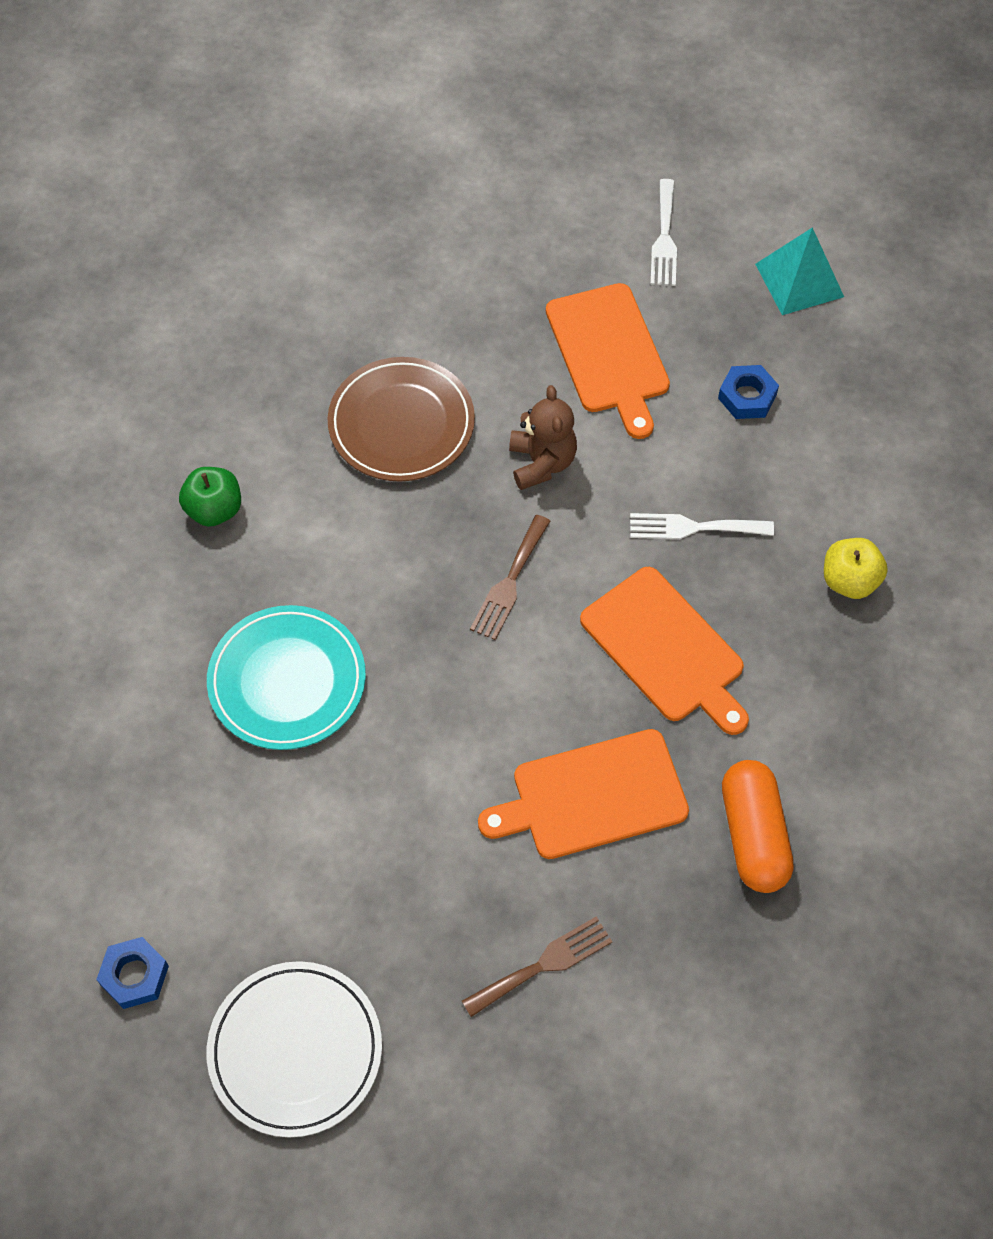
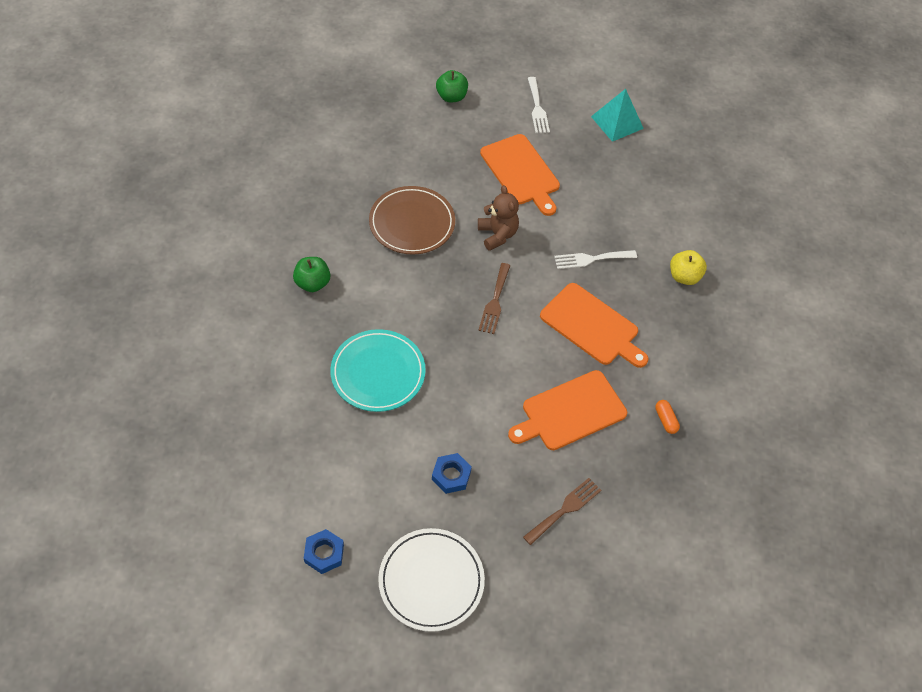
camera: 15 degrees left, 5 degrees down
(520, 201) = (451, 97): none -> green apple
(747, 396) = (603, 186): blue nut -> blue nut (451, 475)
(753, 835) = (665, 420): orange capsule -> orange capsule, size x0.47

